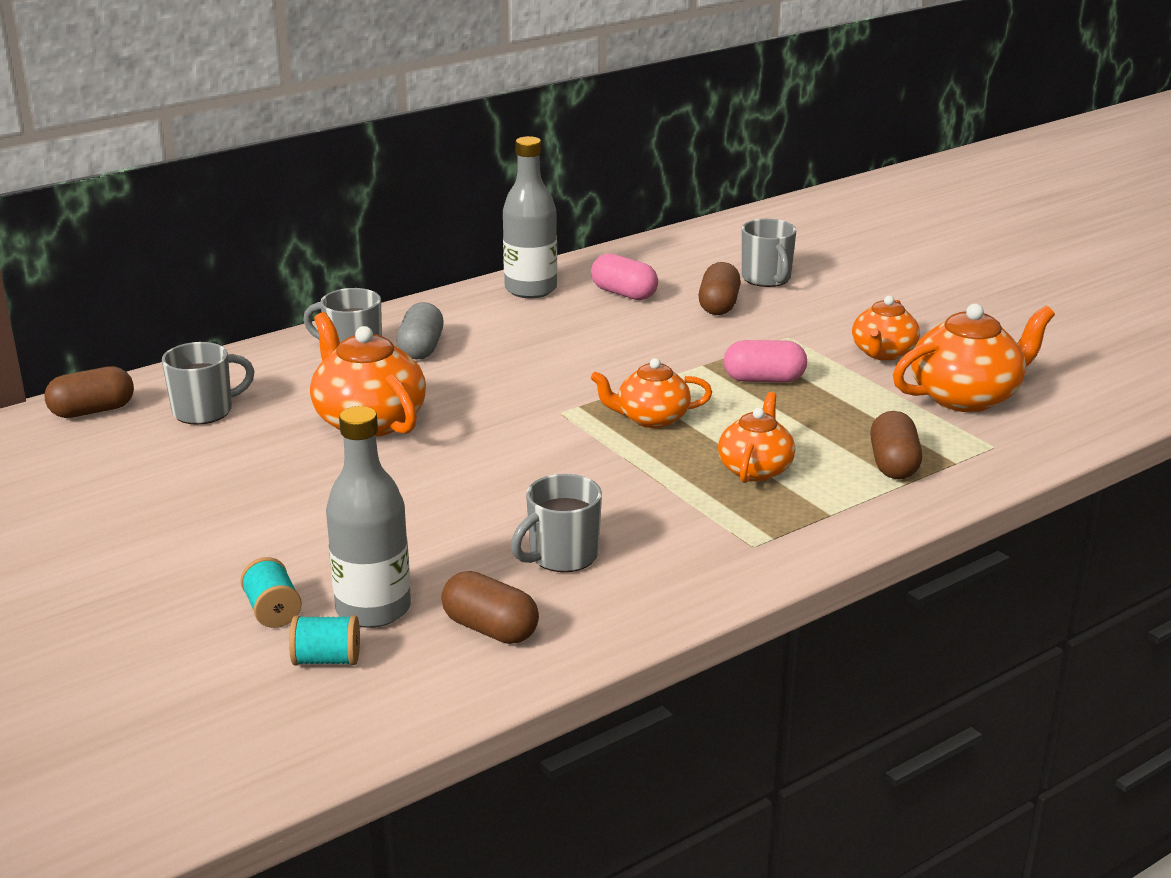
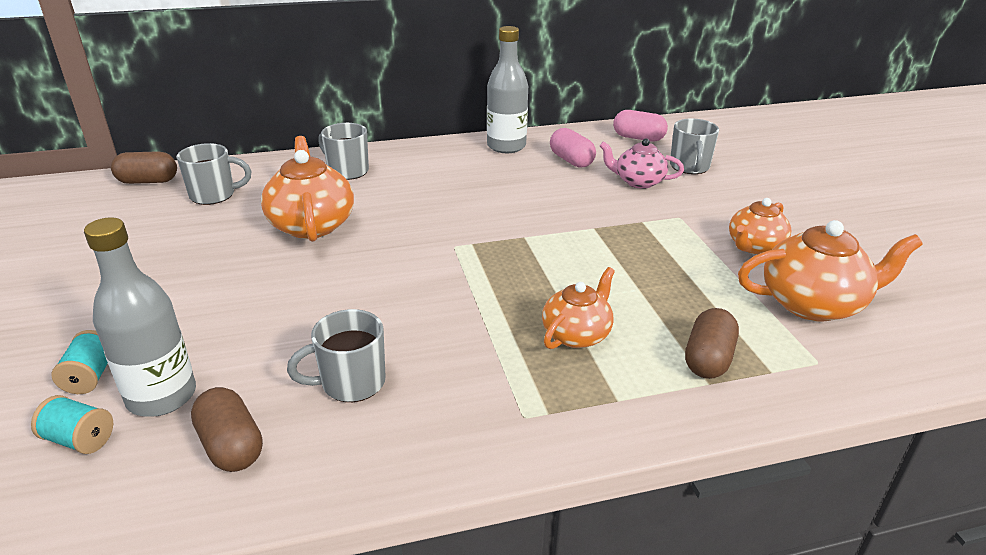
camera: 20 degrees right, 5 degrees up
(421, 348) = (395, 176): grey capsule -> none
(651, 418) = (520, 266): orange teapot -> none
(718, 305) = (638, 182): brown capsule -> pink teapot
(764, 379) = (636, 250): pink capsule -> pink capsule (638, 138)

